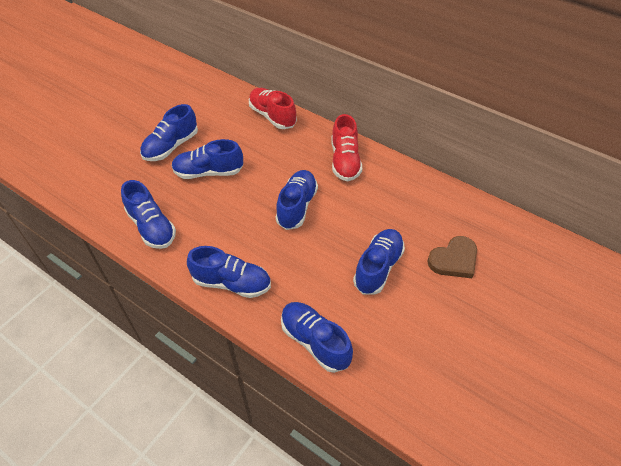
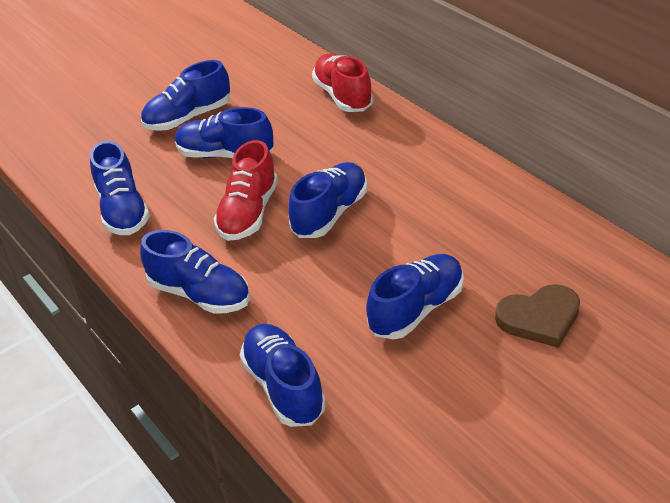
camera: 20 degrees right, 10 degrees down
(345, 161) = (425, 165): red shoe -> red shoe (248, 213)

